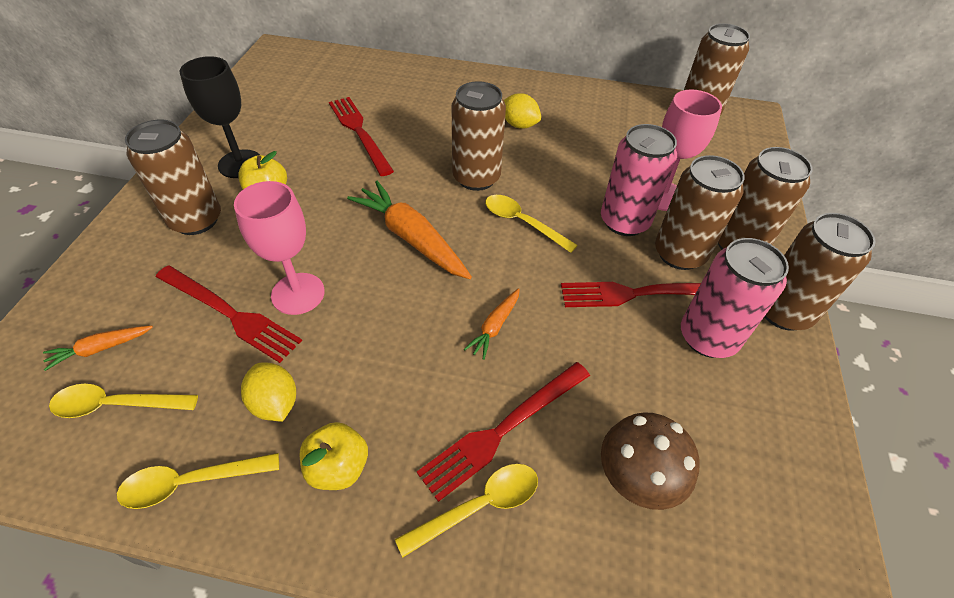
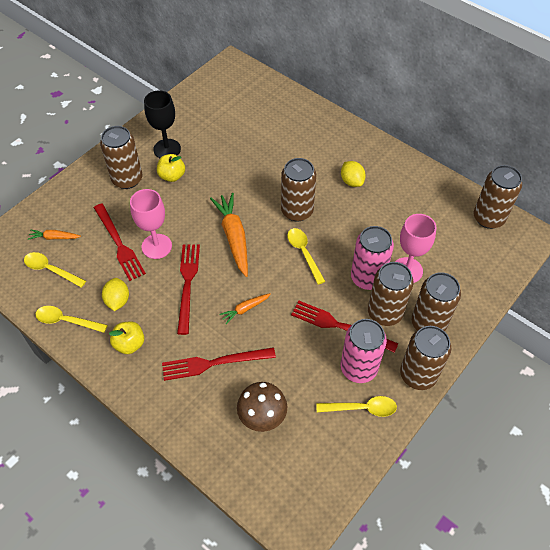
camera: 30 degrees right, 5 degrees up
(359, 132) = (246, 150): red fork -> red fork (187, 284)
(480, 506) = (181, 391): yellow spoon -> yellow spoon (362, 408)

